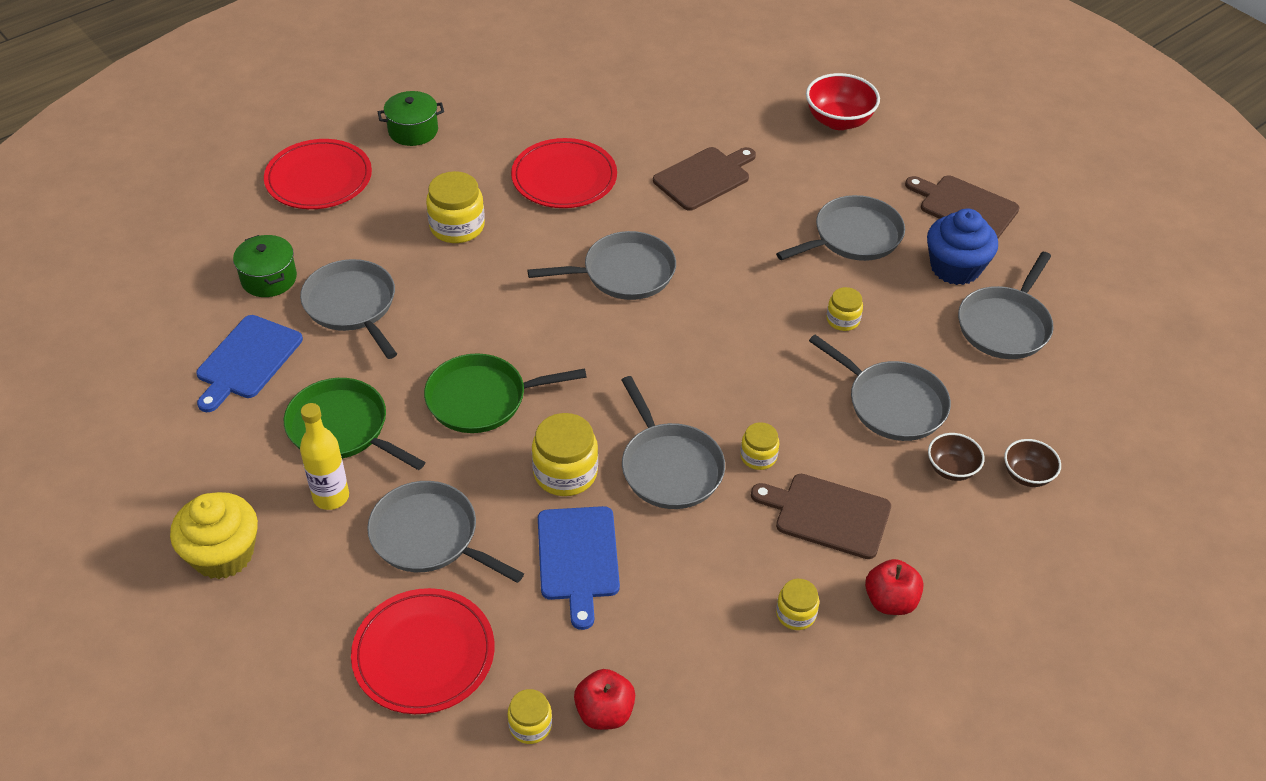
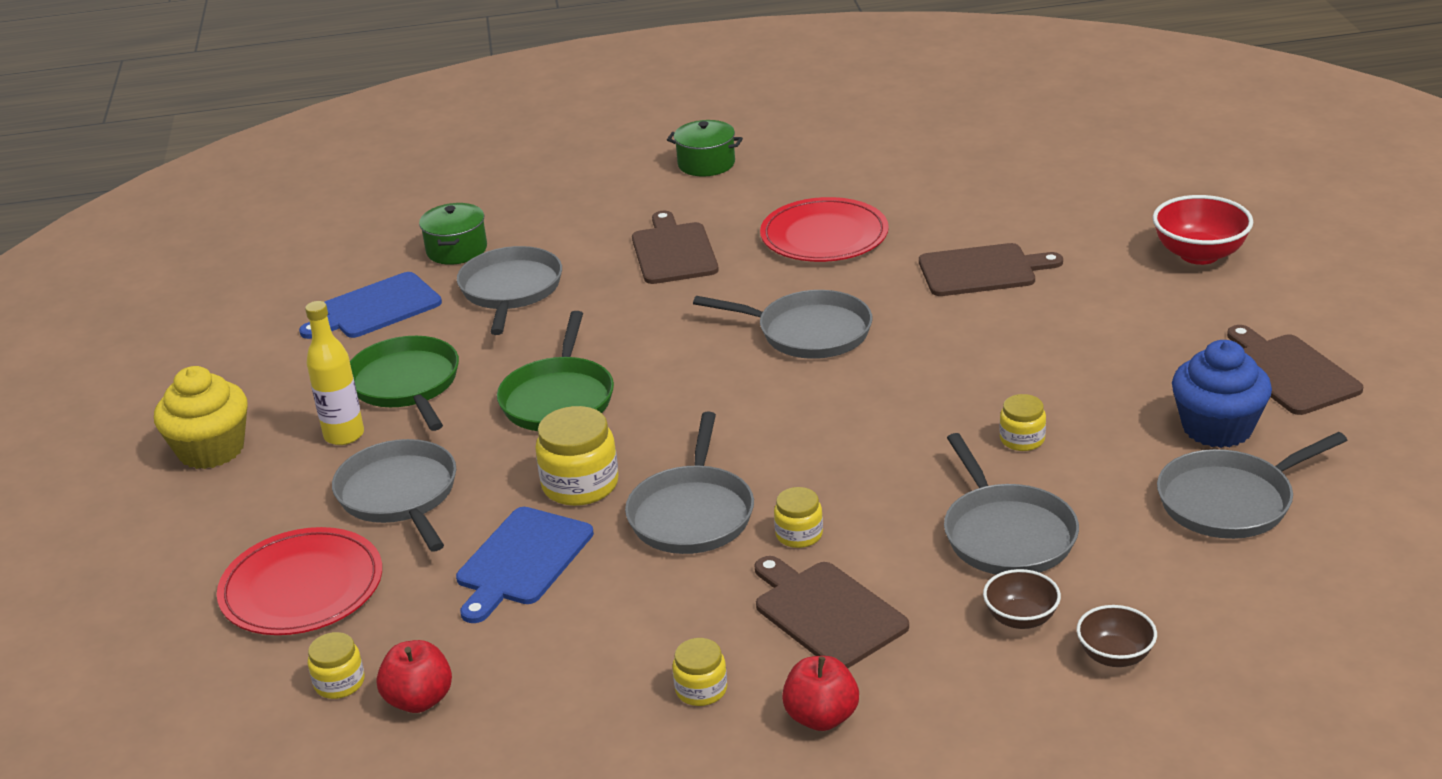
camera: 35 degrees right, 15 degrees down
(319, 178) = (578, 182): red plate -> none
(457, 226) = (673, 251): yellow jar -> brown cutting board
(482, 399) = (558, 399): green pan -> green pan turned 105 degrees counterclockwise
(853, 236) = (1112, 366): grey pan -> none

